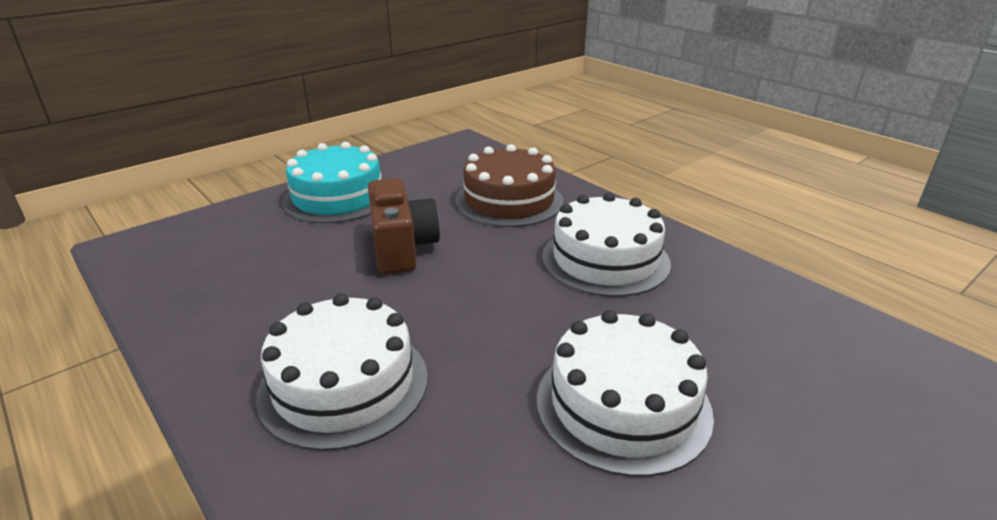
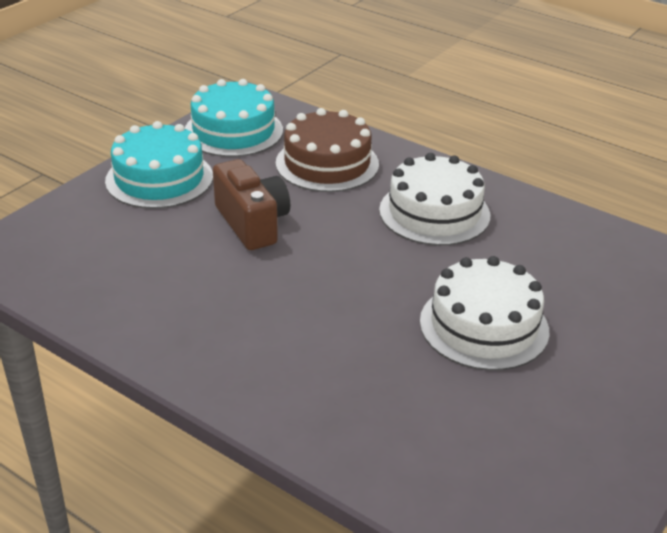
camera: 15 degrees left, 5 degrees up
(344, 384) = (271, 343): white cake -> none
(433, 165) = (233, 131): none -> turquoise cake

